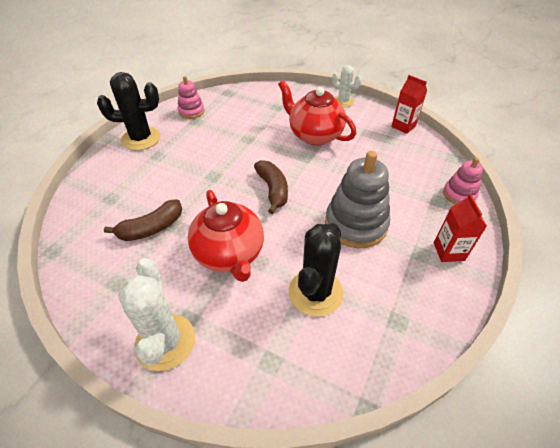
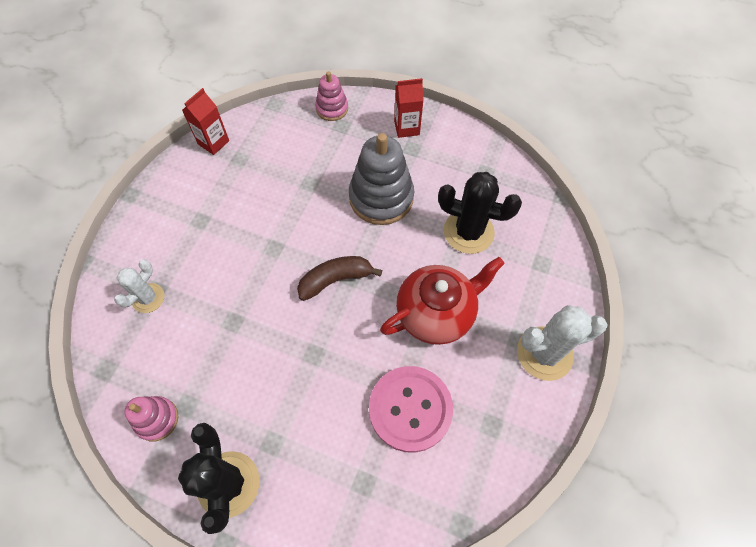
camera: 95 degrees left, 15 degrees up
(151, 228) = (410, 409): brown banana -> pink button
(314, 135) = (228, 239): red teapot -> none
(343, 101) = (150, 205): white cactus -> white cactus (148, 298)

